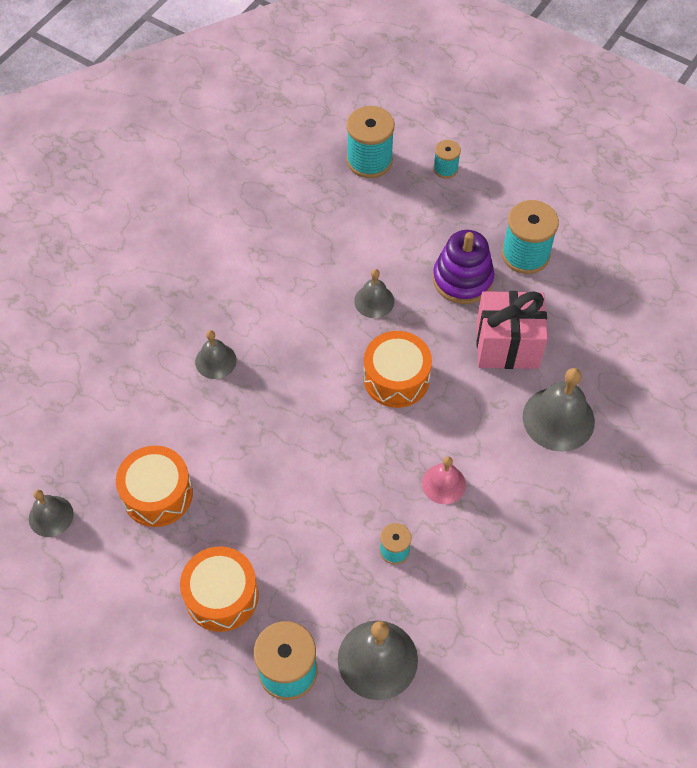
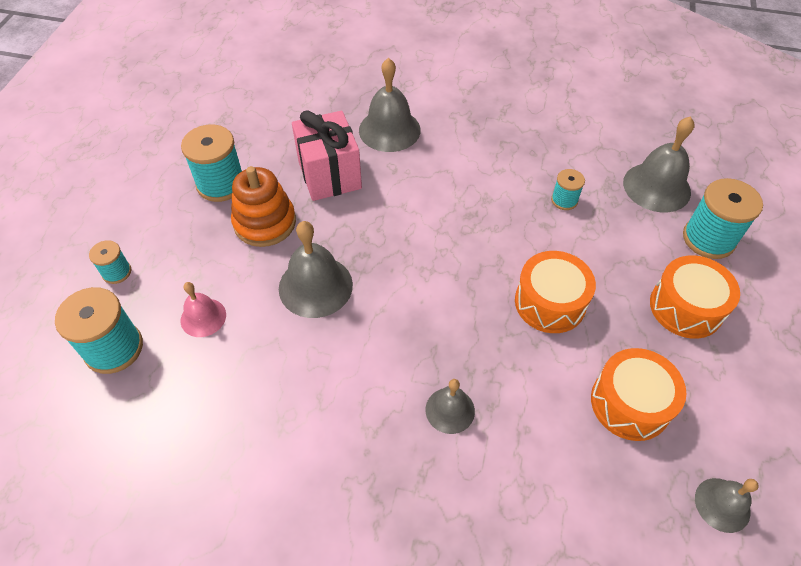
camera: 110 degrees left, 5 degrees down
(374, 301) = (315, 286): grey bell -> grey bell, size x1.69
(396, 378) = (399, 243): orange drum -> orange drum (550, 302)
(443, 484) = (487, 184): pink bell -> pink bell (203, 317)
(462, 279) = (265, 223): purple stacking toy -> orange stacking toy

